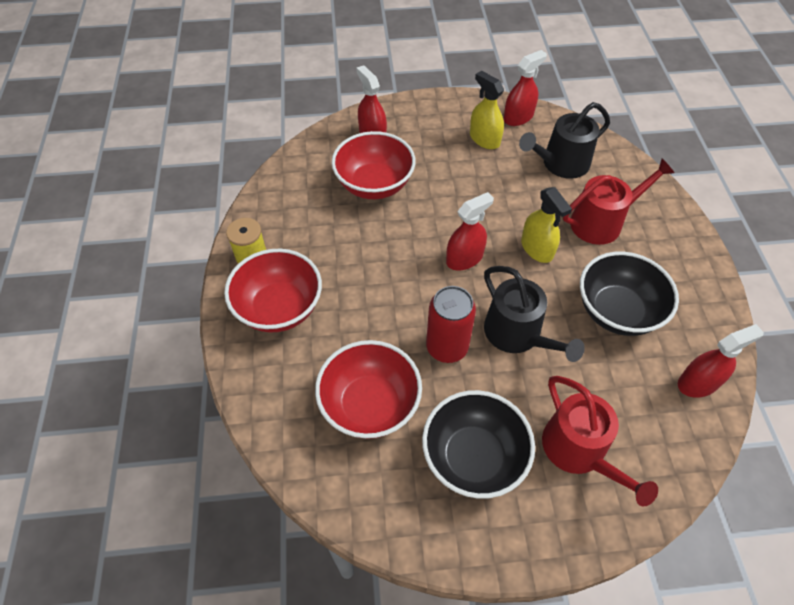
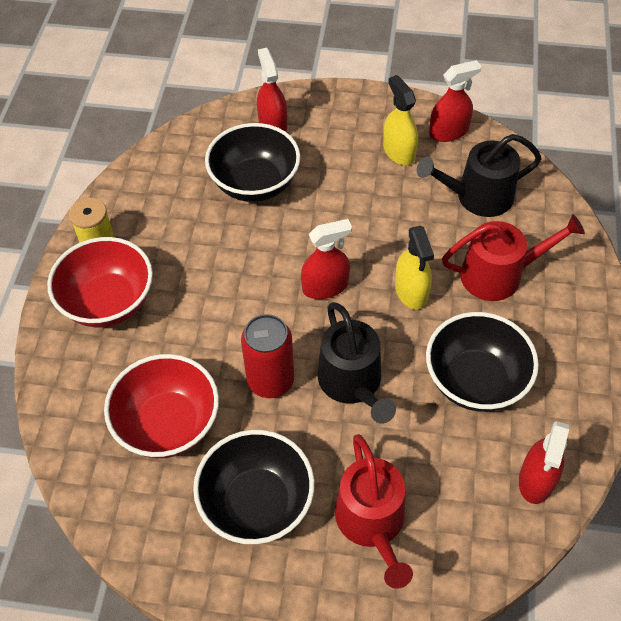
camera: 15 degrees right, 0 degrees up
(374, 185) = (255, 184): red bowl -> black bowl
(698, 383) = (536, 480): red spray bottle -> red spray bottle turned 120 degrees clockwise

